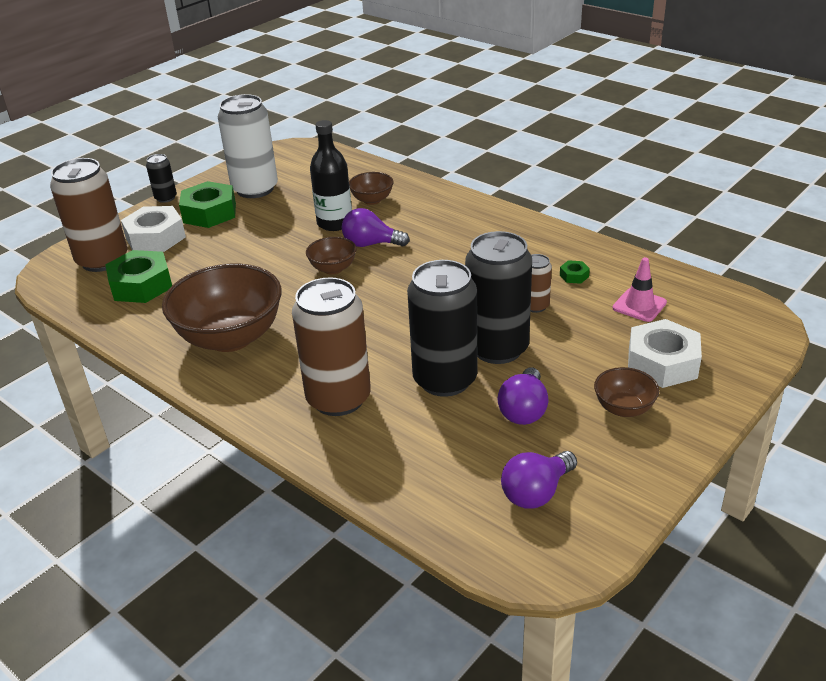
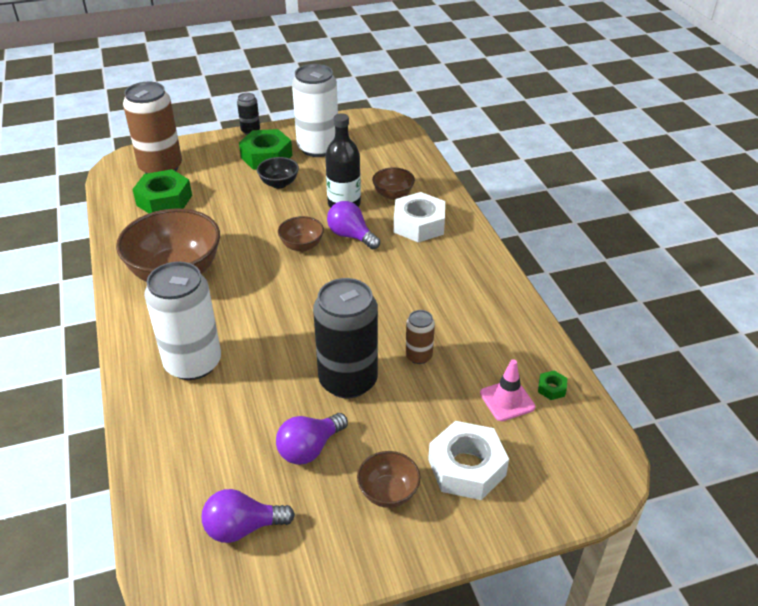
camera: 30 degrees right, 5 degrees up
(155, 238) = (211, 163): white nut -> white nut (419, 224)
(250, 229) = (279, 183): none -> black bowl
(338, 398) = (193, 363): brown can -> white can
(445, 380) = (281, 388): black can -> none
(574, 276) = (481, 343): green nut -> green nut (551, 388)

